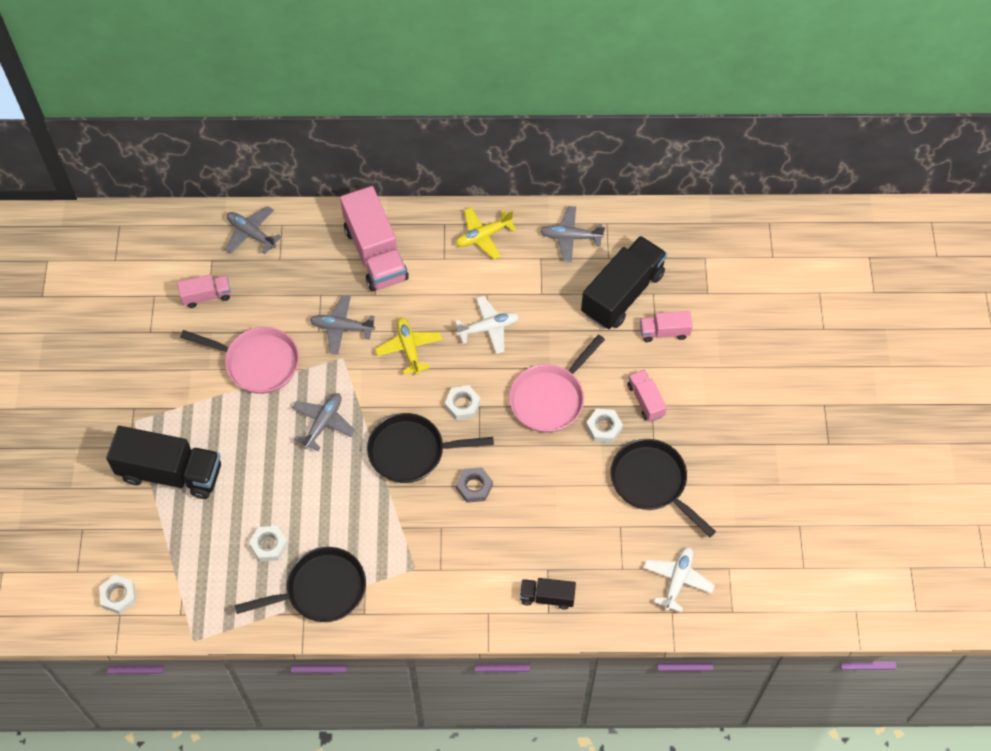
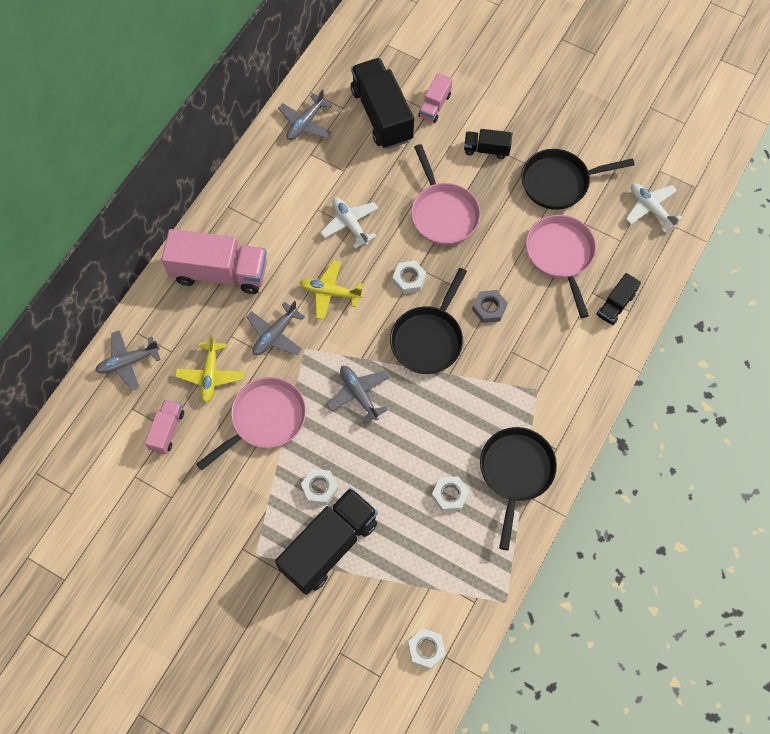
camera: 60 degrees left, 5 degrees up
(483, 236) = (260, 184): yellow plane -> yellow plane (210, 375)
(488, 328) = (350, 224): white plane -> white plane turned 45 degrees counterclockwise
(570, 522) = (560, 256): none -> pink pan
(604, 428) = (492, 190): white nut -> white nut (319, 488)
(645, 400) = (486, 149): pink truck -> black truck

